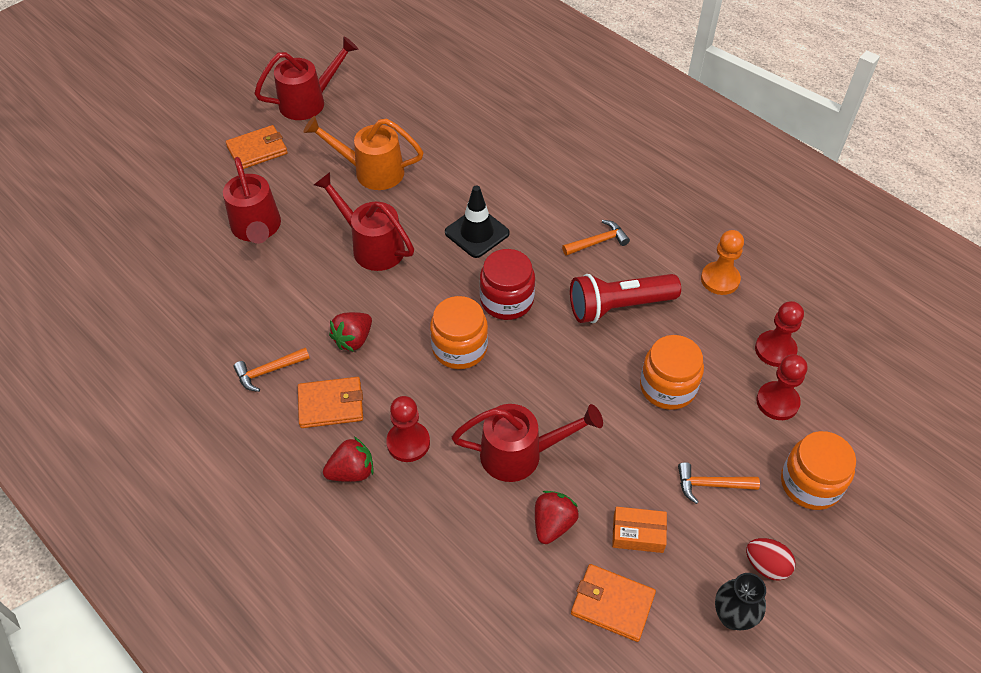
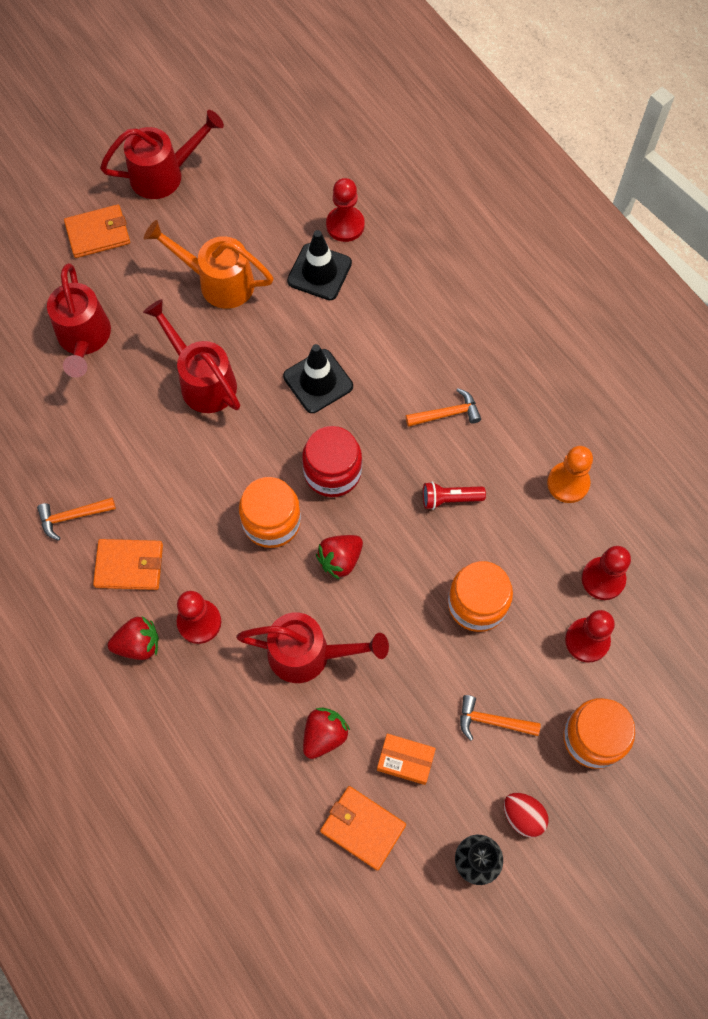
camera: 10 degrees right, 15 degrees up
(353, 339) = (164, 493): red strawberry -> red strawberry (340, 560)
(459, 153) = (319, 272): none -> black traffic cone
(473, 118) = (345, 225): none -> red pawn
(619, 306) = (450, 499): red flashlight -> red flashlight, size x0.53

